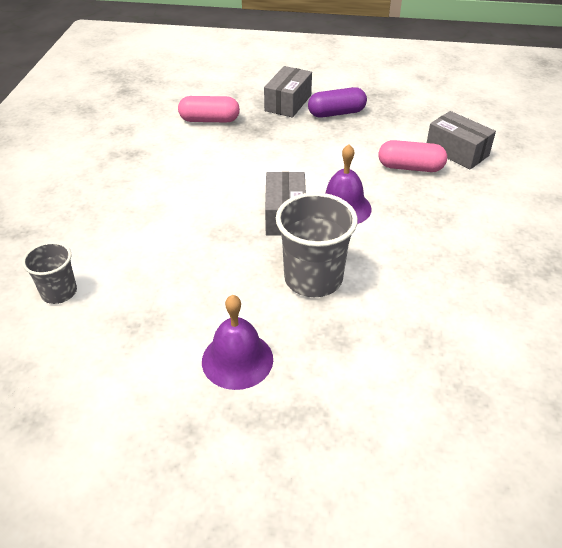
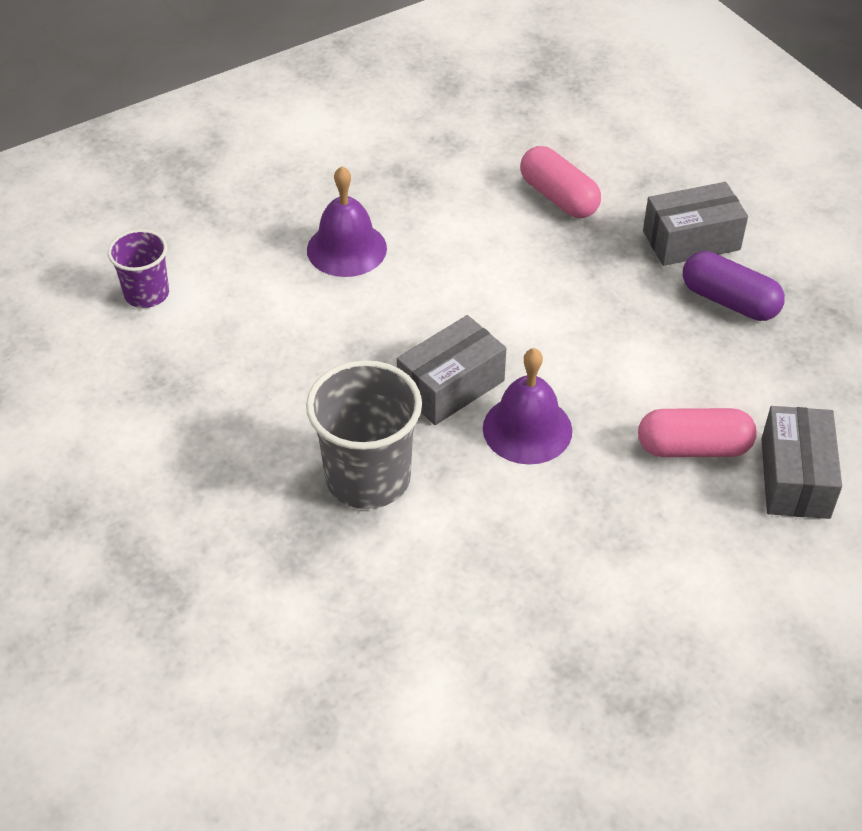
camera: 50 degrees right, 5 degrees up
(59, 292) = (146, 294): grey cup -> purple cup
(237, 360) = (186, 491): purple bell -> purple bell (346, 249)
(410, 167) = (693, 448): pink capsule -> pink capsule turned 60 degrees counterclockwise

